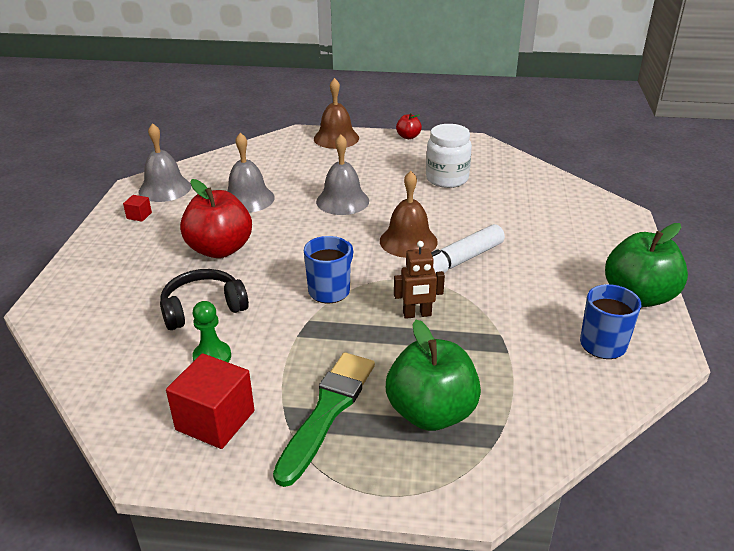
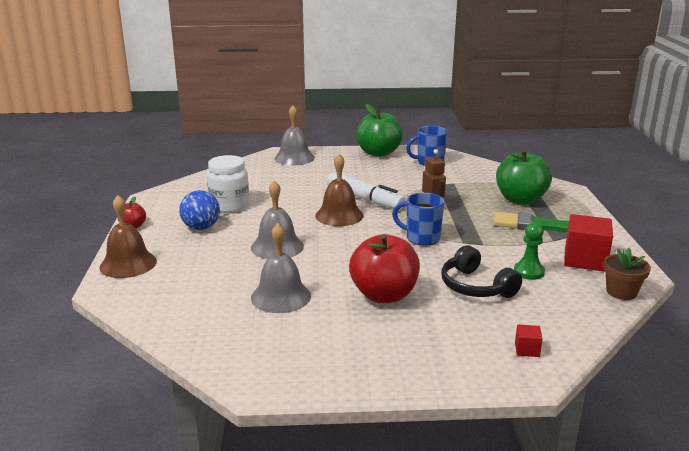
camera: 100 degrees left, 10 degrees down
(122, 425) = (621, 292): none -> brown flower pot
(139, 216) = (333, 362): red cube -> red cube (527, 349)
(165, 188) = (262, 359): grey bell -> grey bell (294, 158)
(397, 165) = (201, 228): none -> blue ball

